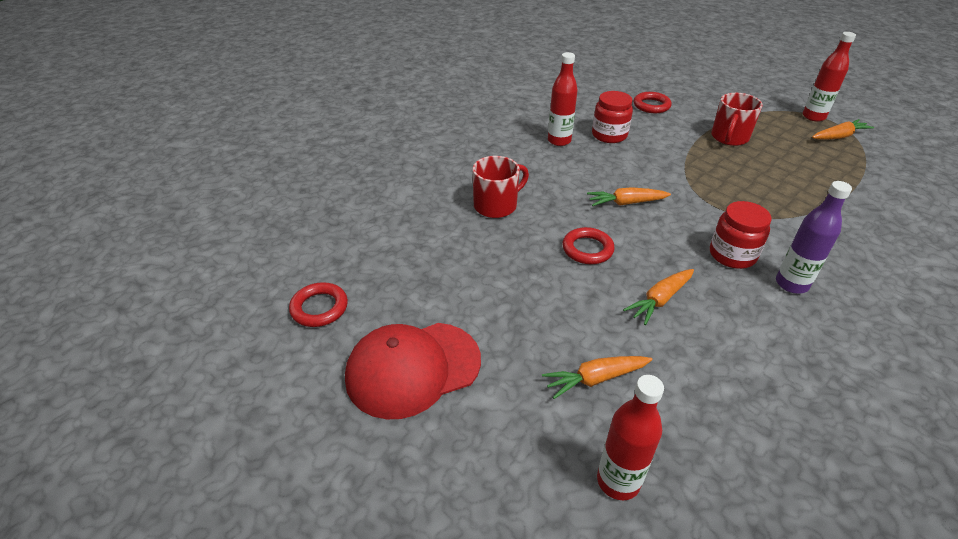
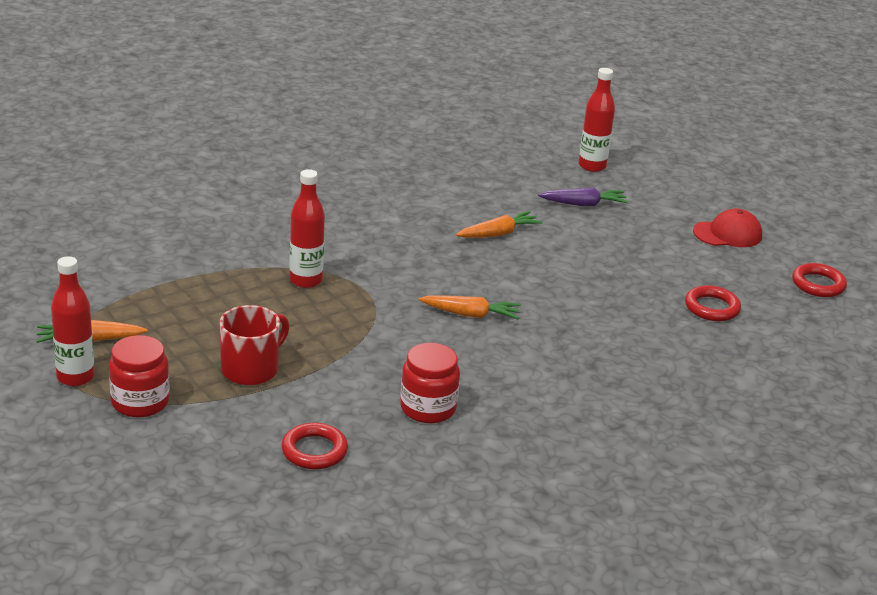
camera: 170 degrees left, 10 degrees down
(413, 369) = (727, 234): red cap -> red cap, size x0.63
(496, 205) = (630, 341): red mug -> none
(559, 141) = (510, 413): red bottle -> red bottle (305, 280)
(587, 249) = (543, 281): red ring -> red ring (712, 308)
(595, 379) = (584, 204): orange carrot -> purple carrot
(732, 255) = (397, 250): red jar -> red jar (140, 402)
(791, 284) = (365, 221): purple bottle -> none

